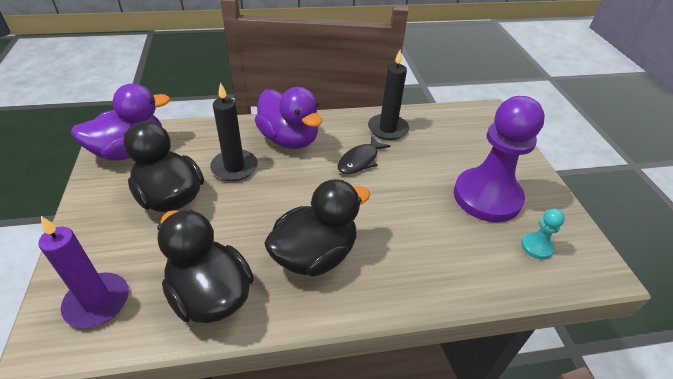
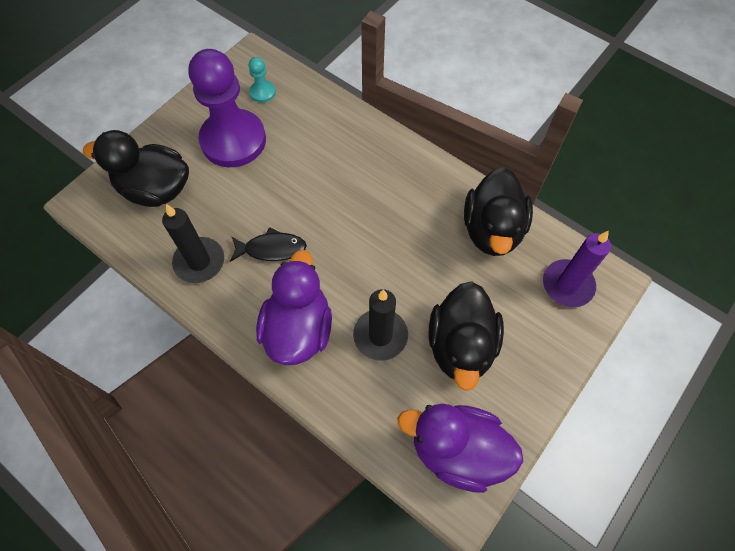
camera: 130 degrees left, 20 degrees up
(315, 255) = (401, 201): black duck -> black duck (155, 189)

